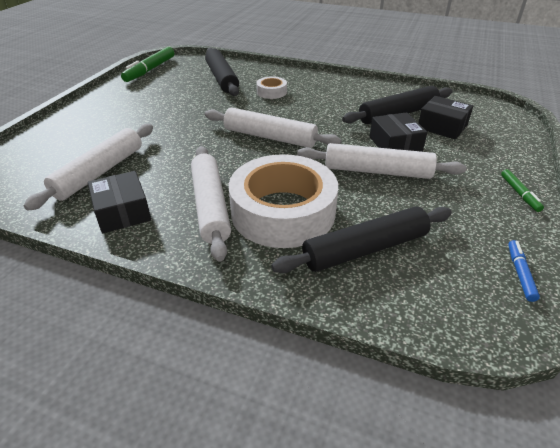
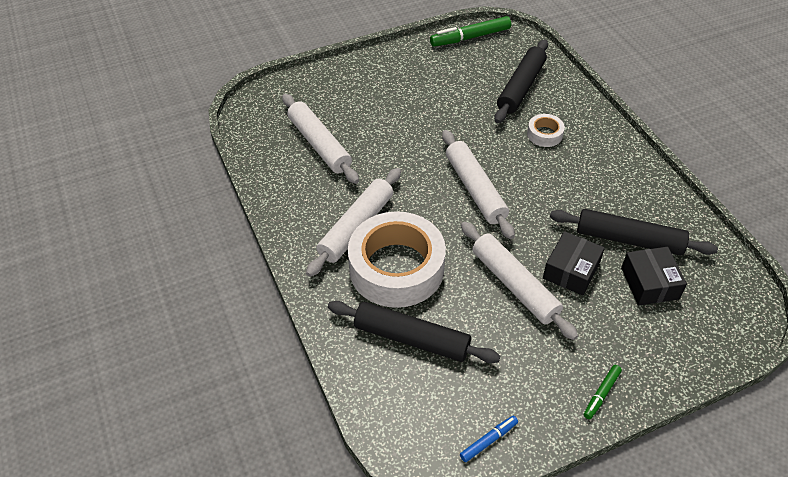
camera: 45 degrees right, 10 degrees up
(100, 172) = (319, 144): white rolling pin -> white rolling pin turned 75 degrees clockwise
(122, 212) = (300, 192): black box -> none

